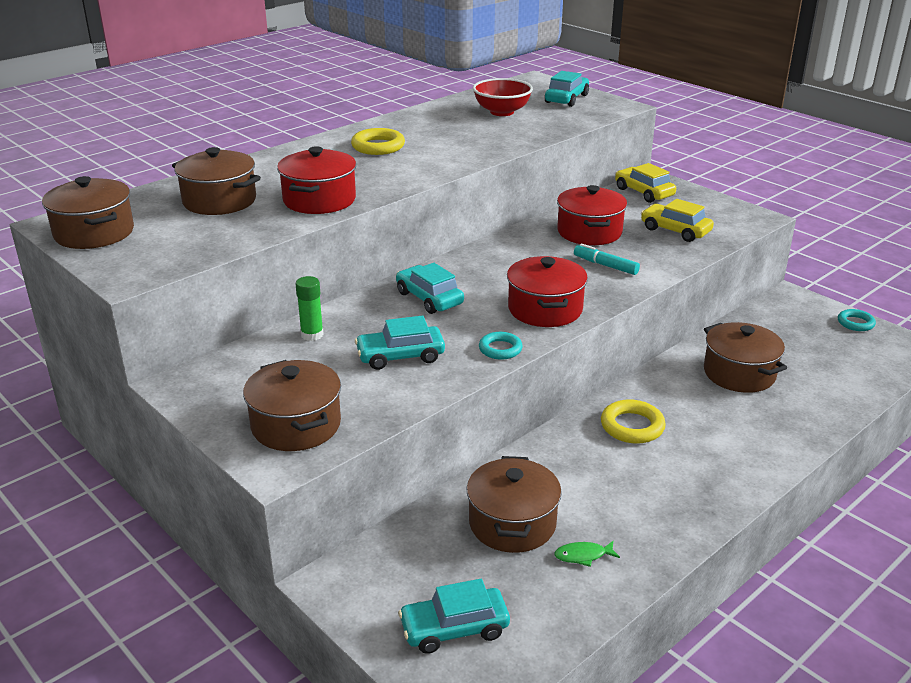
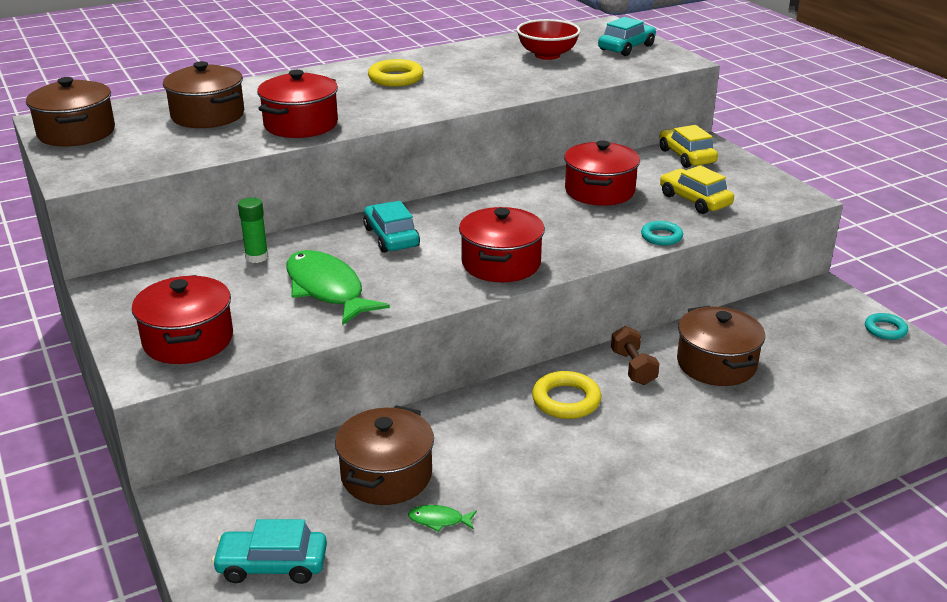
camera: 15 degrees right, 0 degrees up
(296, 425) = (188, 340): brown pot -> red pot
(400, 356) = (327, 289): turquoise car -> green fish
(500, 349) = (429, 297): turquoise ring -> turquoise ring (661, 237)
(605, 265) = (594, 227): turquoise marker -> none
(672, 388) = (633, 367): none -> brown dumbbell

